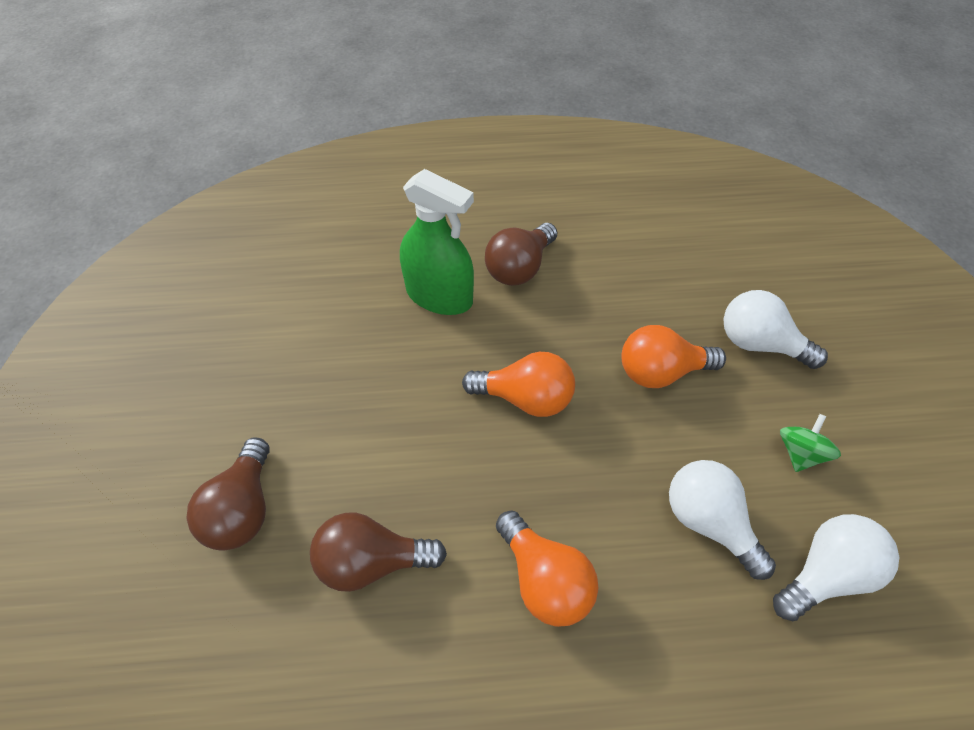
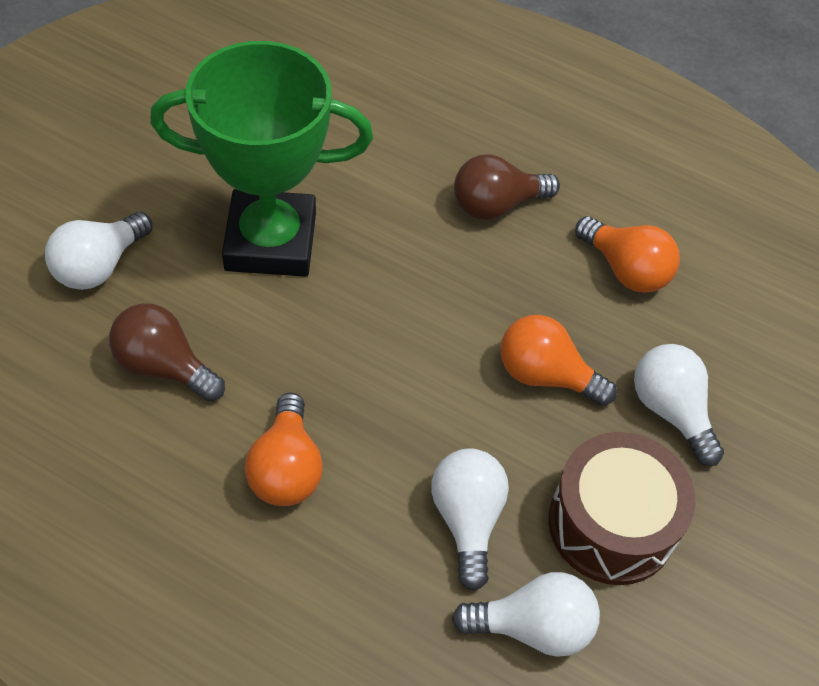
camera: 30 degrees right, 0 degrees up
(243, 509) = (99, 266): brown light bulb -> white light bulb
(375, 395) = (271, 241): none -> green trophy
(439, 296) = (398, 188): green spray bottle -> none
(525, 398) = (398, 321): orange light bulb -> orange light bulb (626, 269)
(800, 453) = (611, 524): green spinning top -> brown drum

